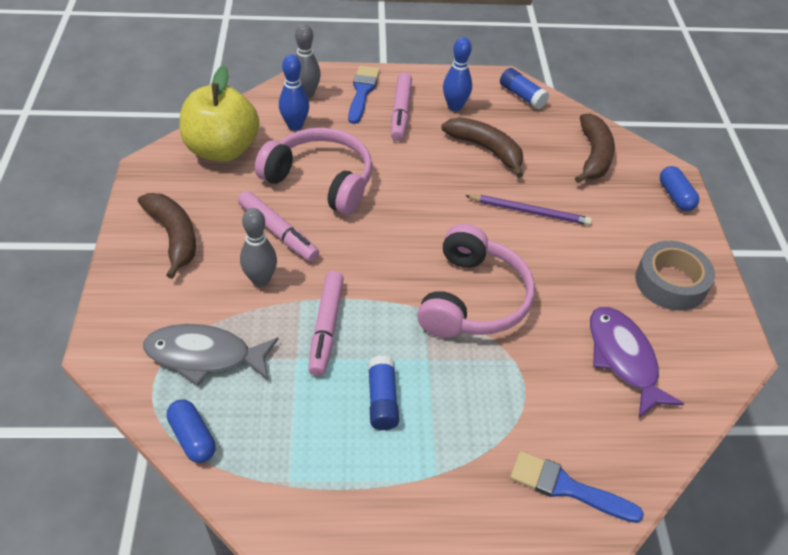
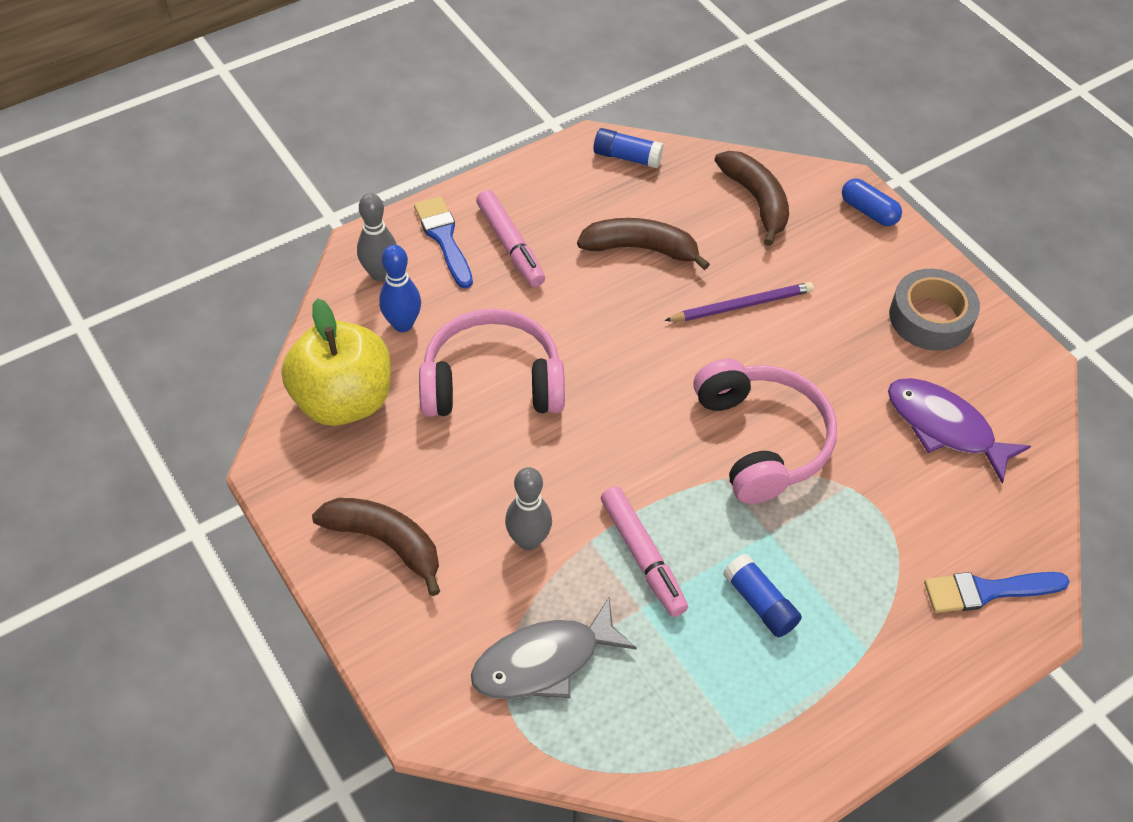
camera: 30 degrees left, 5 degrees up
(192, 438) = (609, 756): blue capsule -> none
(278, 232) = (499, 472): pink marker -> none
(454, 106) = (564, 208): blue bowling pin -> none

